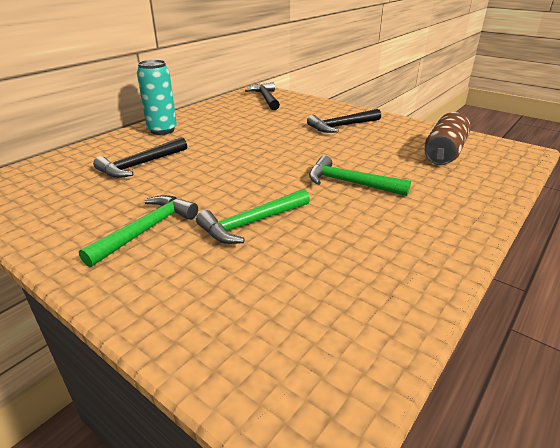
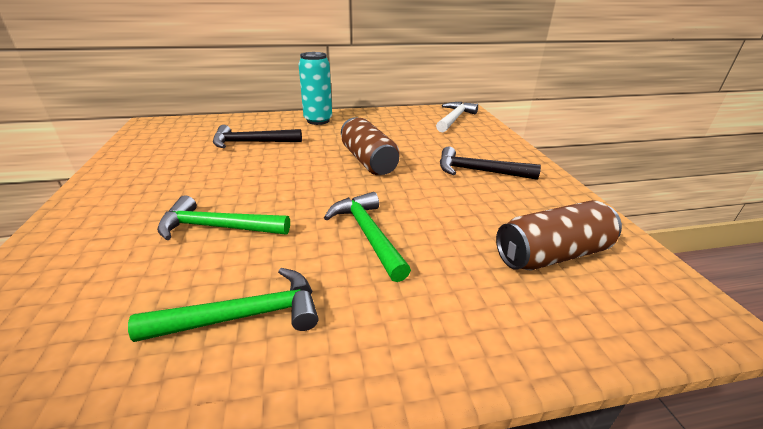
camera: 40 degrees right, 0 degrees up
(146, 230) = (156, 194): green hammer -> green hammer (244, 316)
(264, 144) = (368, 161): none -> brown can
(265, 98) = (454, 119): black hammer -> white hammer

